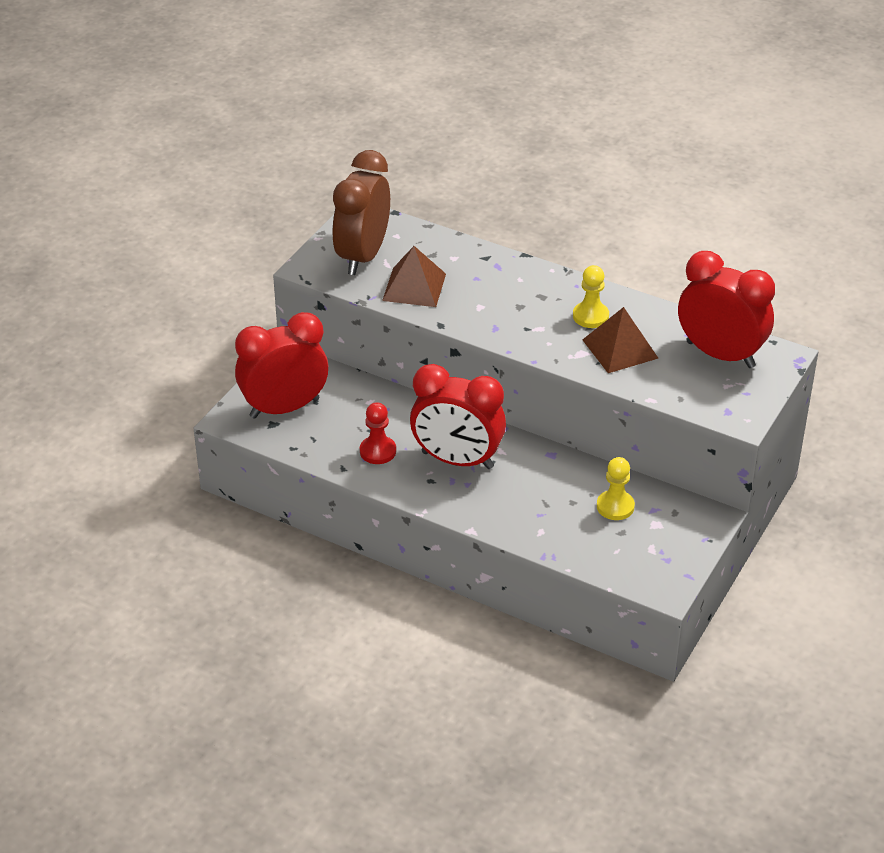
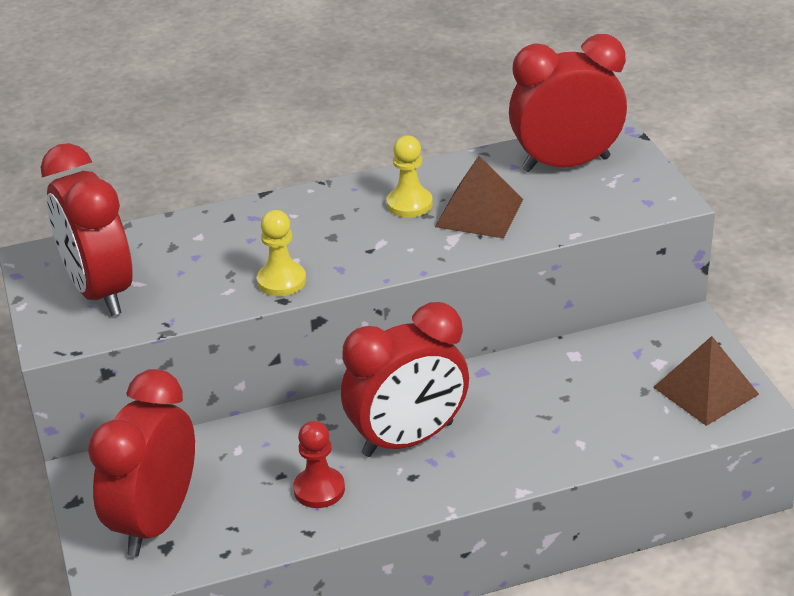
camera: 45 degrees left, 5 degrees down
(362, 256) = (100, 292): brown clock -> red clock
(414, 287) = (200, 285): brown pyramid -> brown pyramid (705, 390)
(615, 506) = (605, 374): yellow pawn -> yellow pawn (281, 281)

